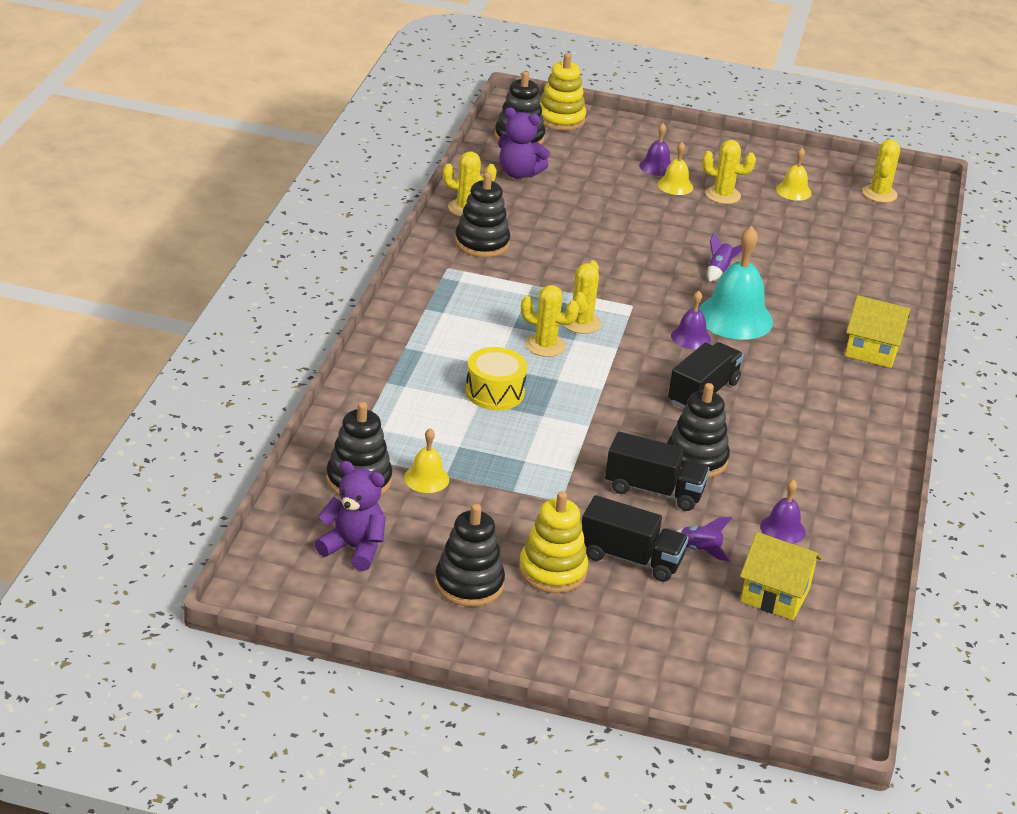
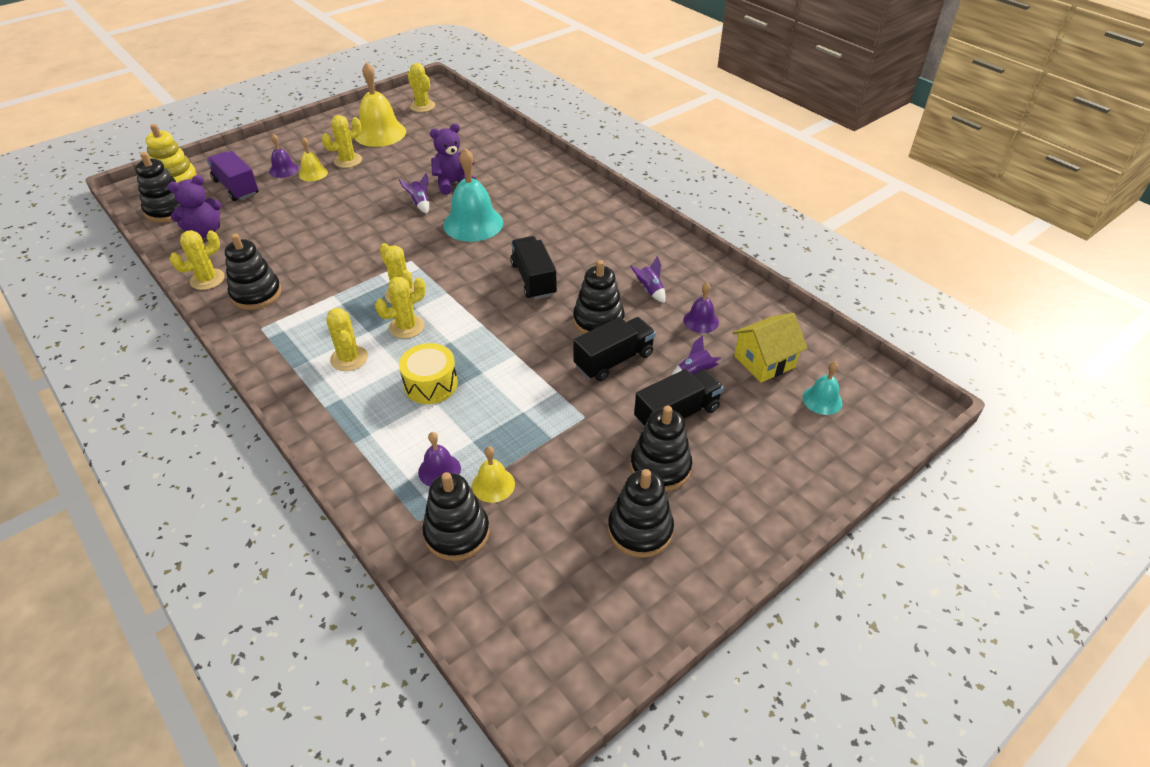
camera: 50 degrees left, 10 degrees up
(354, 548) = (539, 587): purple teddy bear -> purple teddy bear (453, 183)
(470, 332) = (349, 358): none -> yellow cactus
(552, 571) = (660, 467): yellow stacking toy -> black stacking toy
(596, 155) = (236, 187): none -> purple truck
(691, 337) = (472, 253): purple bell -> purple bell (439, 470)
(766, 654) = (822, 400): none -> turquoise bell
(785, 476) = (650, 290): none -> purple rocket
(793, 191) = (380, 133): yellow bell -> yellow bell, size x1.93
(872, 350) = (561, 188): yellow house -> none

